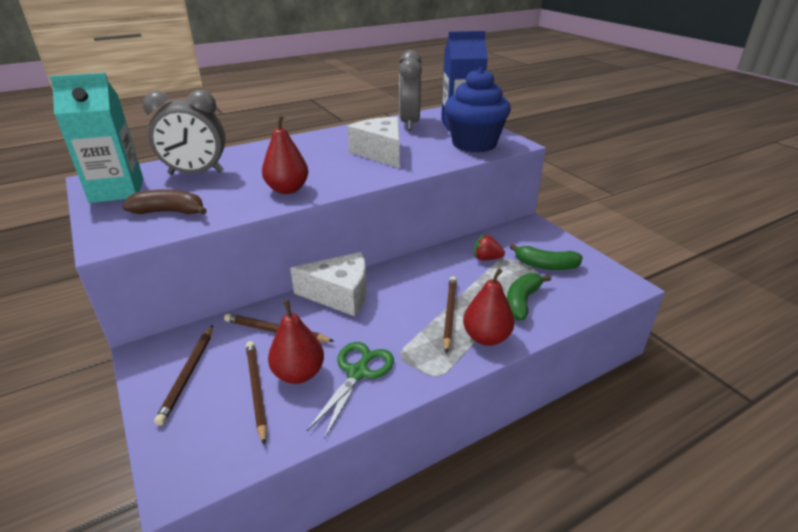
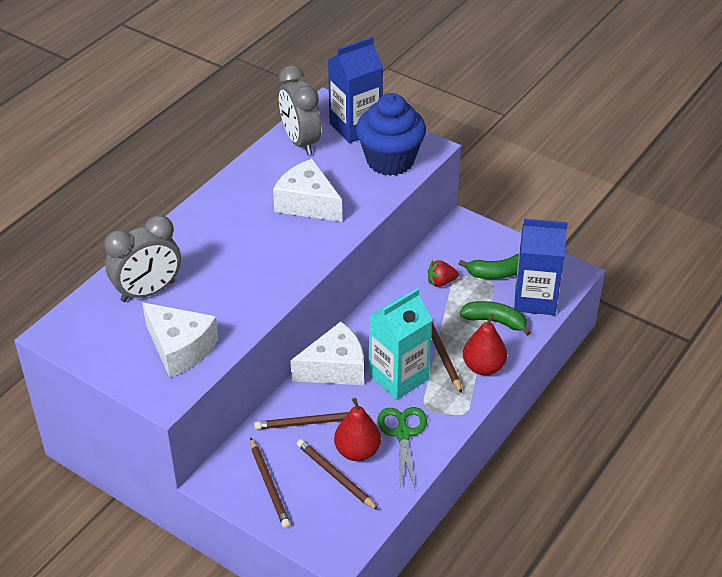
camera: 25 degrees left, 10 degrees up
(117, 191) = (96, 340): turquoise carton -> turquoise carton (398, 377)
(169, 212) = (180, 348): brown banana -> white cheese
(287, 189) = (261, 285): red pear -> none
(522, 301) = (495, 321): green banana -> green banana turned 105 degrees clockwise
(575, 295) = (535, 299): none -> blue carton

